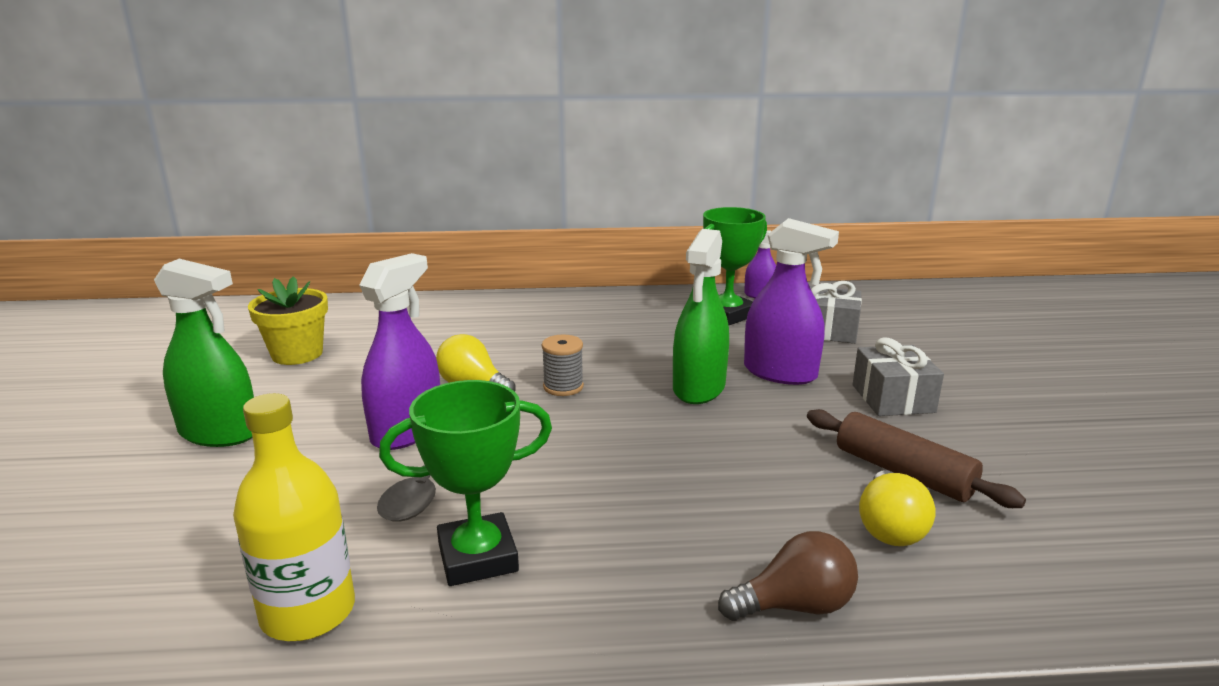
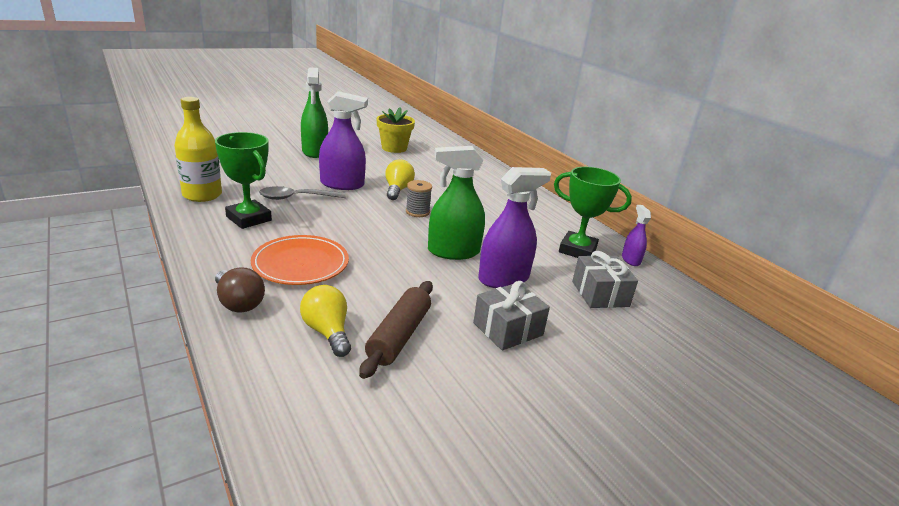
camera: 60 degrees right, 5 degrees up
(685, 522) = (300, 264): none -> orange plate
(780, 373) = (503, 278): purple spray bottle -> purple spray bottle turned 120 degrees counterclockwise
(889, 528) = (327, 332): yellow light bulb -> yellow light bulb turned 75 degrees clockwise

